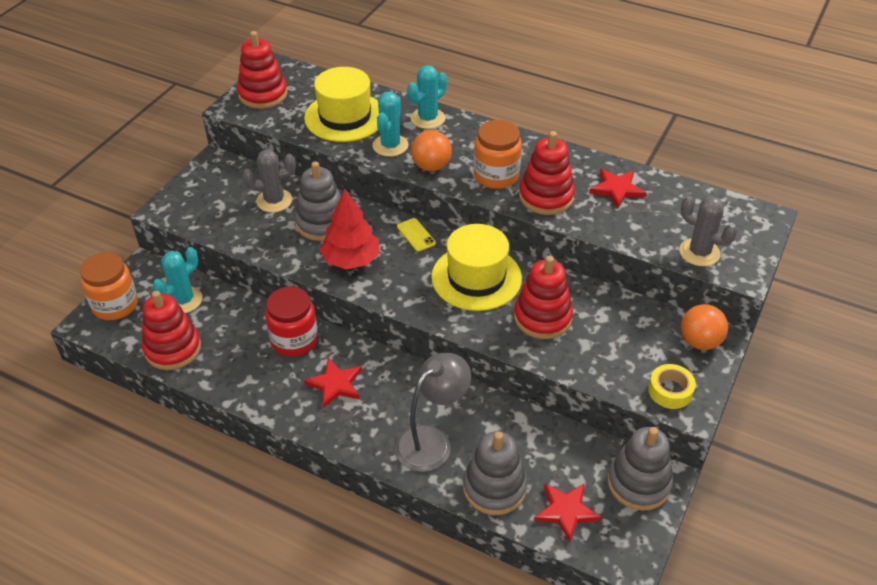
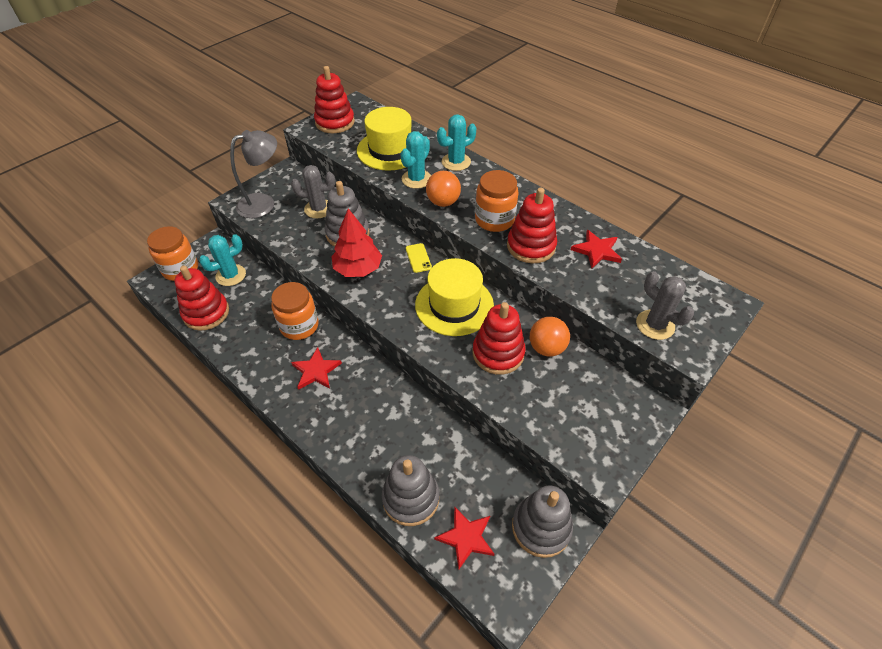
camera: 15 degrees right, 5 degrees up
(294, 340) = (299, 326): red jar -> orange jar
(432, 441) = (374, 440): grey lamp -> grey lamp (263, 203)
(670, 391) = (591, 450): yellow tape -> none
(699, 341) = (634, 407): orange ball -> orange ball (546, 348)

